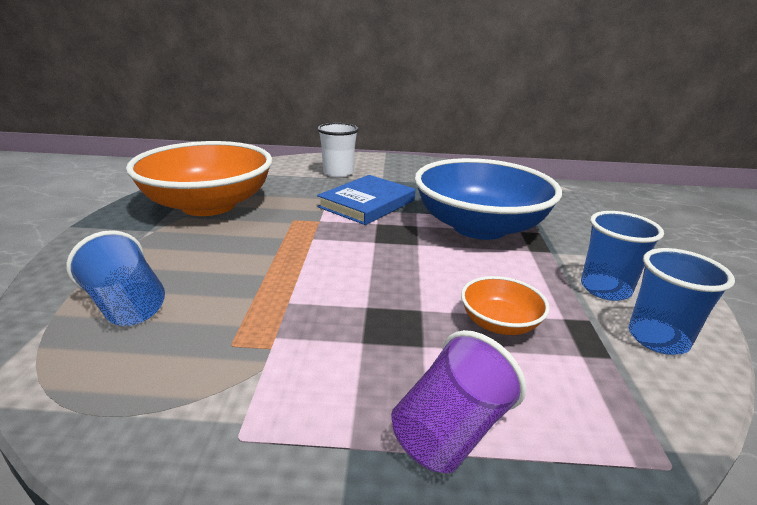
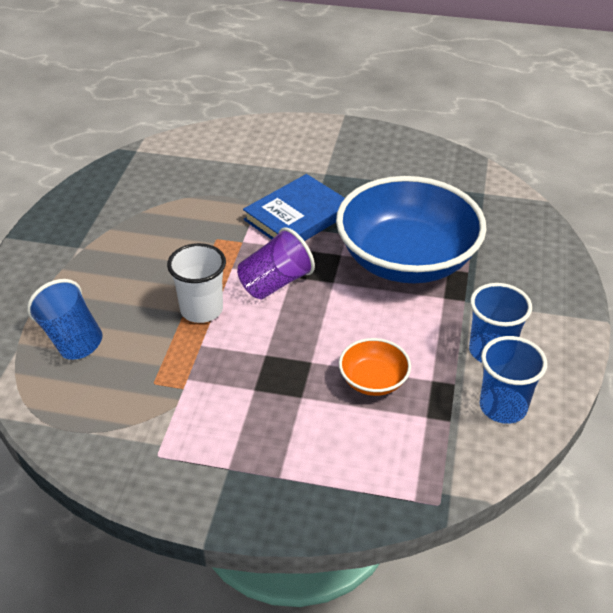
camera: 10 degrees right, 15 degrees up
(208, 205) = (132, 211): orange bowl -> none
(338, 173) = (276, 158): white cup -> white cup (201, 310)
(450, 431) = (299, 465): purple cup -> purple cup (275, 283)

